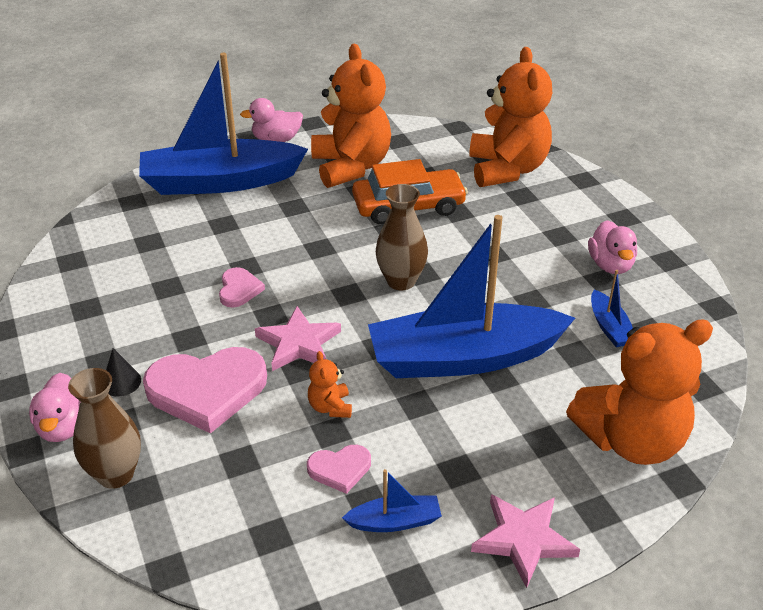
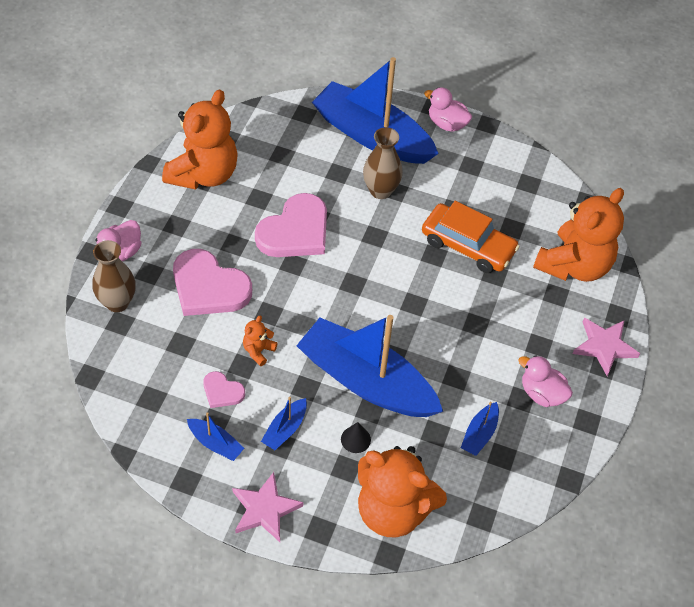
camera: 40 degrees right, 15 degrees up
(121, 382) = (172, 246): black cone -> black cone (355, 439)
(239, 289) = (295, 231): pink heart -> pink heart, size x2.03
(298, 343) = (287, 295): pink star -> pink star (604, 346)
(351, 167) = (469, 184): orange teddy bear -> orange teddy bear (204, 174)
(401, 281) = (394, 299): brown vase -> brown vase (380, 190)
(446, 453) = (285, 429): none -> blue boat
(610, 265) = (542, 393): pink duck -> pink duck turned 90 degrees clockwise

